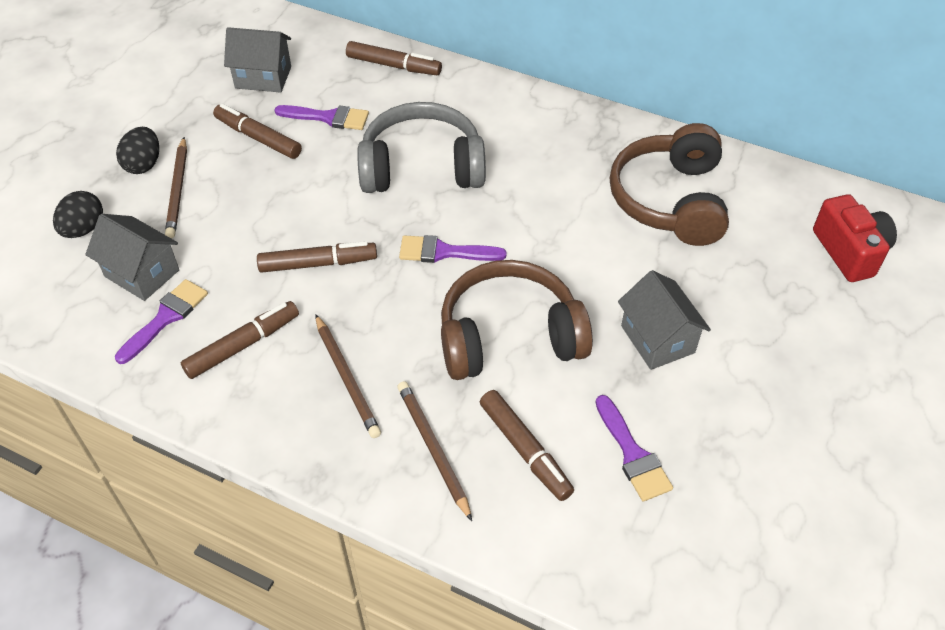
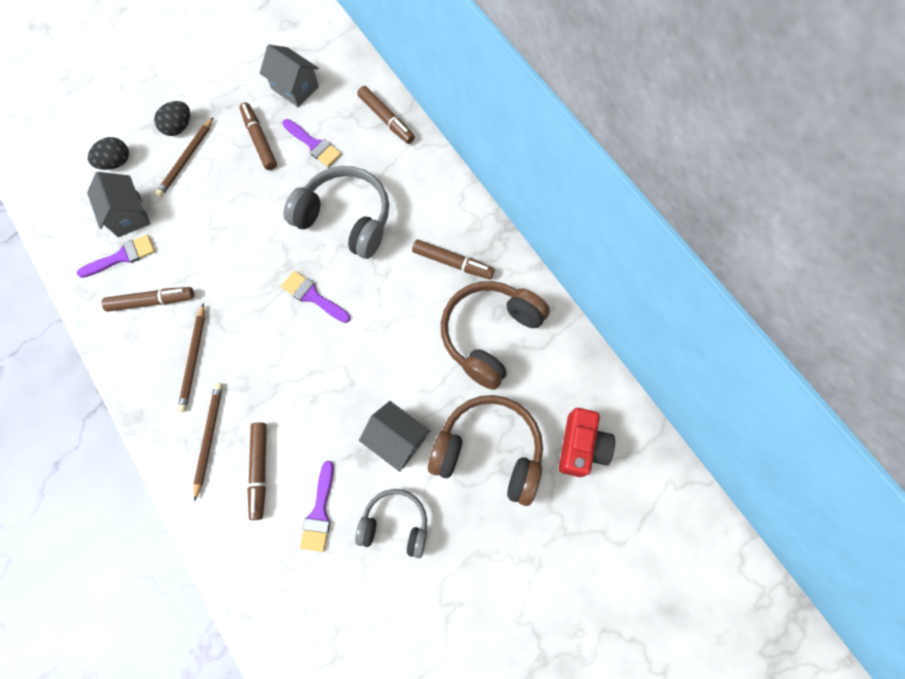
camera: 30 degrees right, 20 degrees up
(318, 263) = (231, 263): brown marker -> brown marker (452, 262)
(509, 336) = (307, 384): brown headphones -> brown headphones (489, 451)
(657, 339) = (397, 440): grey house -> grey house turned 60 degrees counterclockwise
(727, 420) = (395, 524): none -> grey headphones

